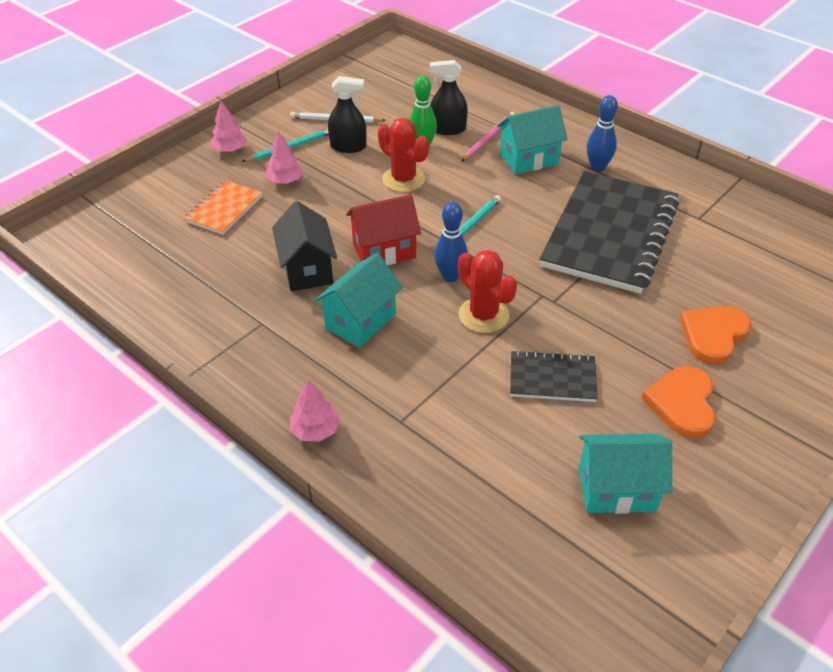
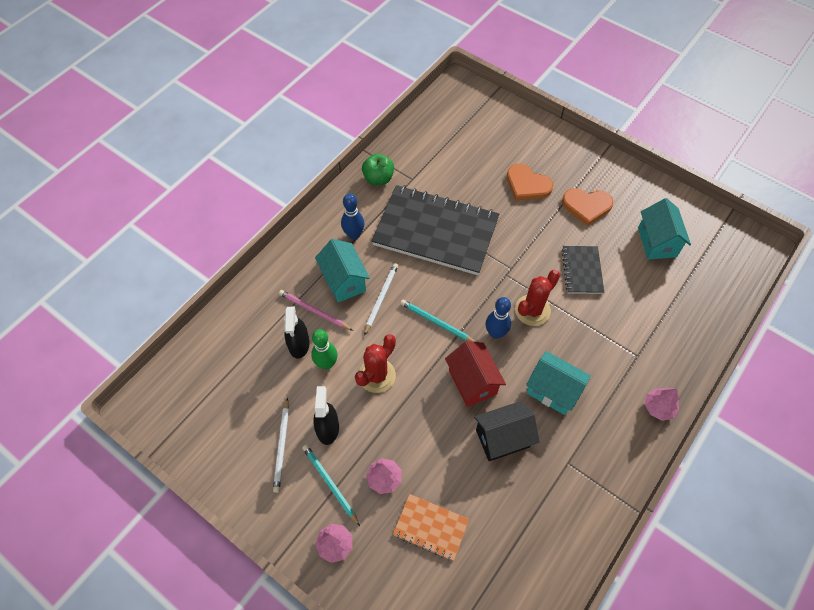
camera: 95 degrees left, 15 degrees up
(505, 185) = (381, 298): none -> white pencil
(692, 189) = (378, 178): none -> green apple

